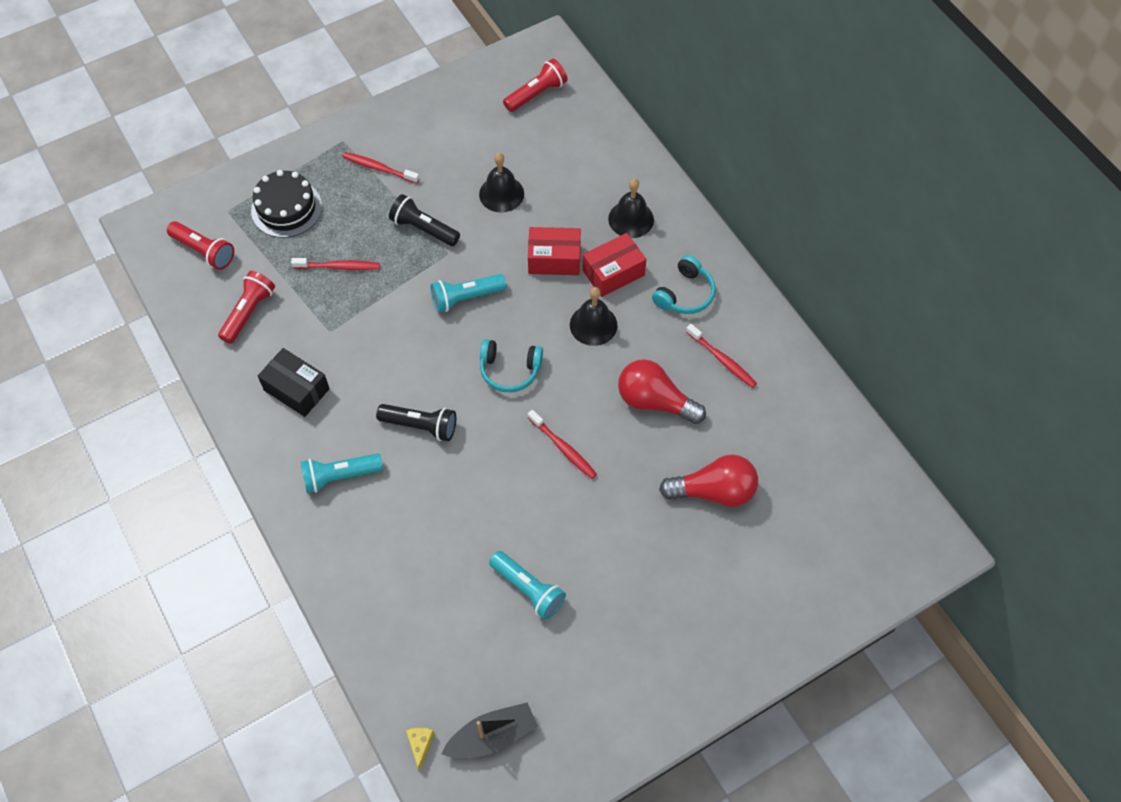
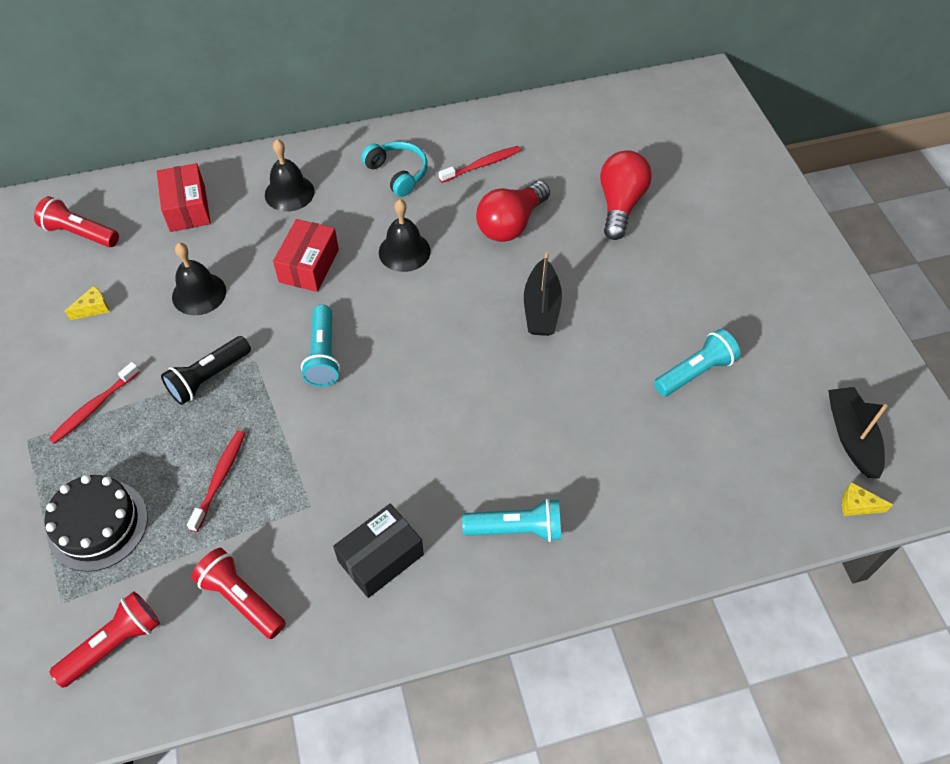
camera: 75 degrees left, 5 degrees down
(339, 476) = (517, 529): turquoise flashlight -> turquoise flashlight turned 90 degrees counterclockwise
(421, 426) = (475, 432): black flashlight -> none
(466, 132) = (93, 308): none -> yellow cheese
(510, 370) = (432, 334): turquoise headphones -> none
(536, 94) = (80, 233): red flashlight -> red flashlight turned 45 degrees counterclockwise
(563, 448) = (541, 308): red toothbrush -> black boat
(613, 273) = (348, 221): red box -> red box (187, 208)

